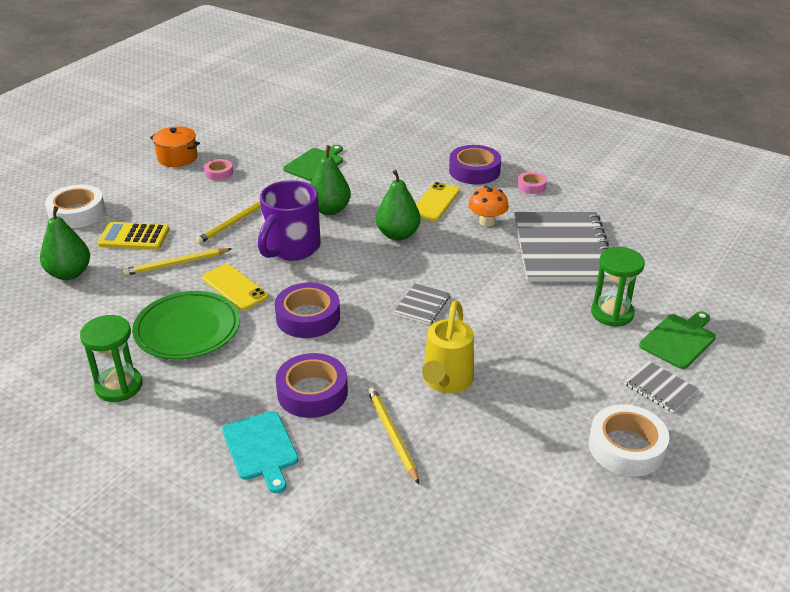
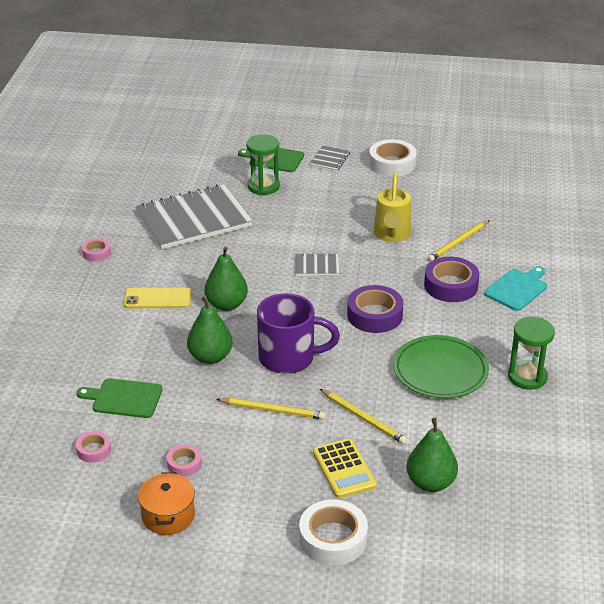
camera: 115 degrees left, 0 degrees up
(235, 287) = (368, 368): yellow phone -> none
(271, 144) = (94, 450): none -> pink tape
(446, 381) = (391, 235): yellow watering can -> yellow watering can turned 105 degrees clockwise
(474, 171) = (84, 291): purple tape -> none
(487, 221) = (174, 263): orange mushroom -> none

